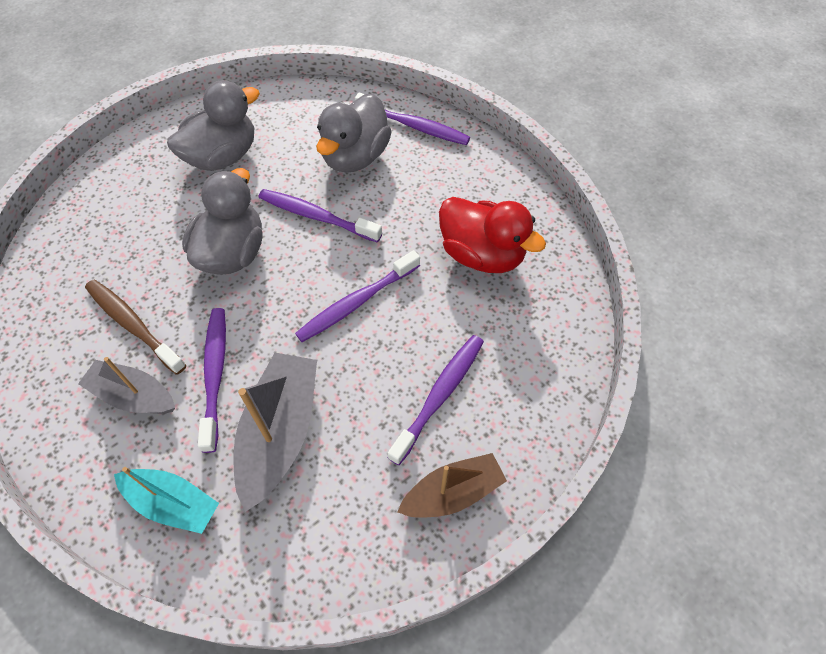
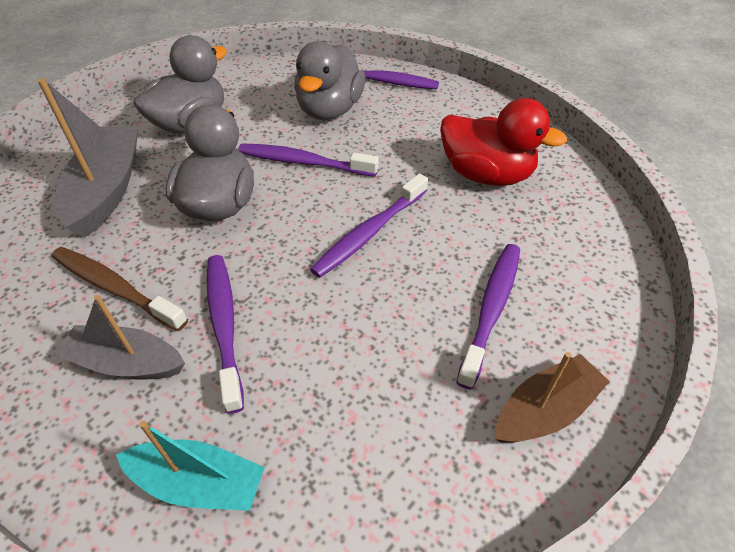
camera: 10 degrees left, 10 degrees down
(280, 433) = (318, 377): grey boat -> grey boat (107, 190)

